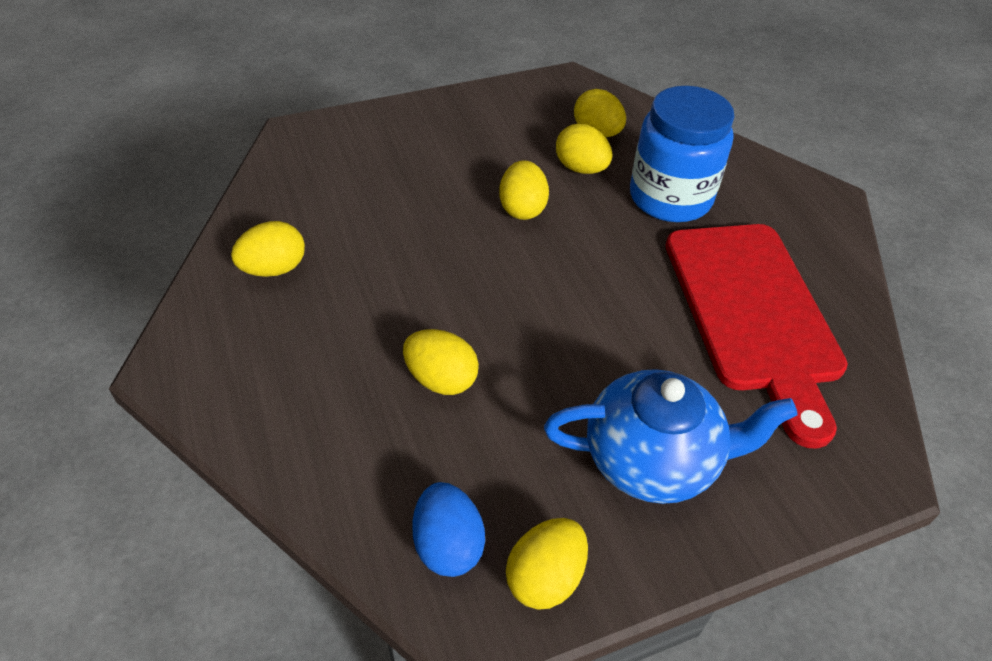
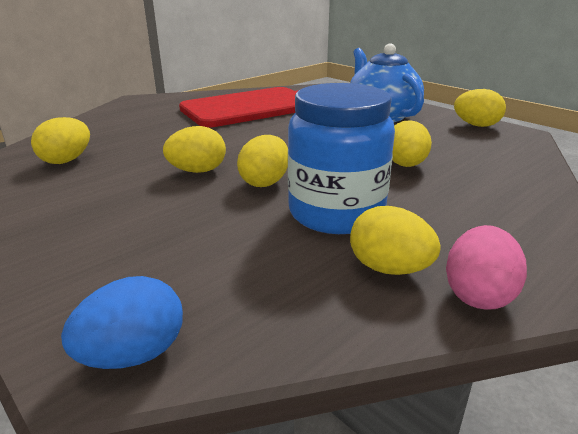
camera: 110 degrees left, 20 degrees down
(210, 299) = (478, 294): none -> pink egg
(448, 545) = (500, 144): blue egg -> blue egg (133, 354)
(581, 168) = (127, 159): yellow egg -> yellow egg (265, 182)
(670, 198) = (155, 130): blue jar -> blue jar (336, 213)

